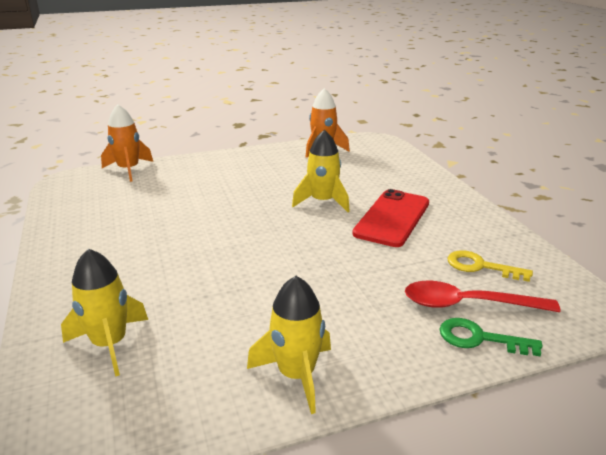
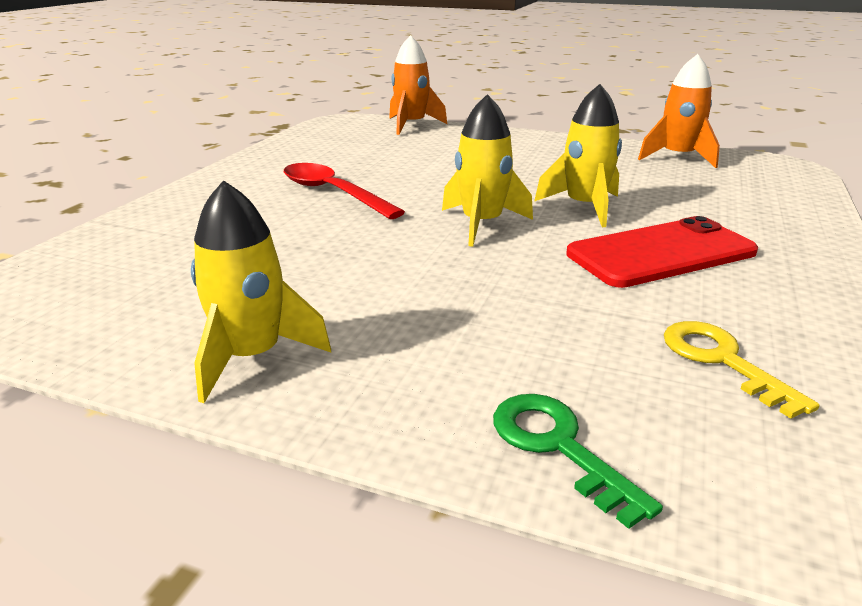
camera: 40 degrees right, 0 degrees up
(109, 344) = (154, 250): yellow rocket -> yellow rocket (481, 224)
(467, 304) = (612, 395): red spoon -> red spoon (332, 193)

